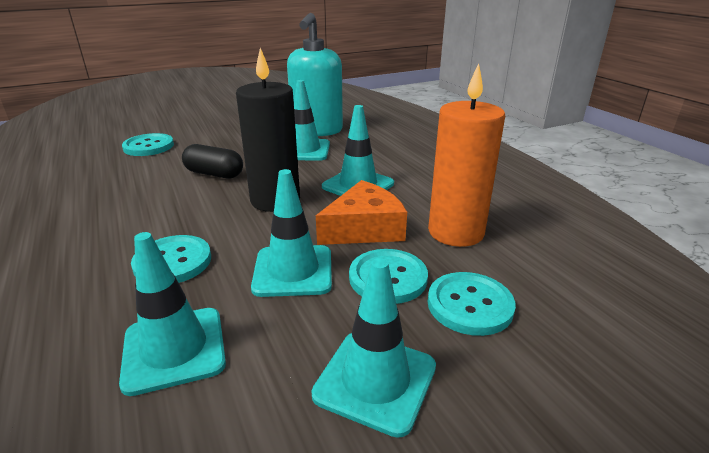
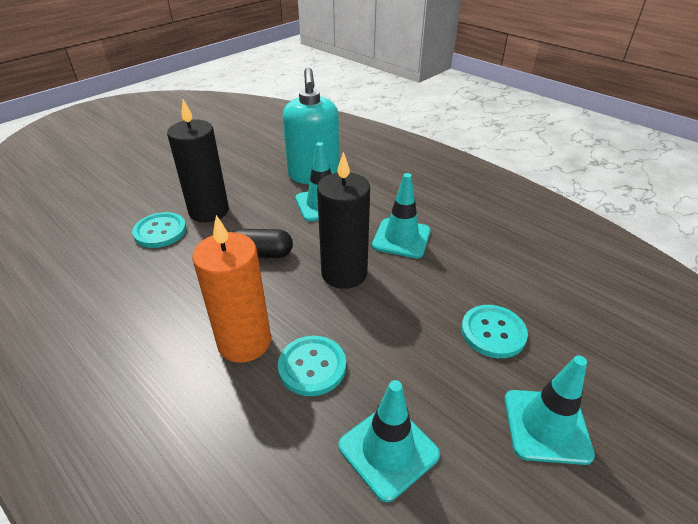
camera: 20 degrees left, 10 degrees up
(201, 140) = (209, 211): none -> black candle
(293, 271) = (418, 346): turquoise traffic cone -> none
(364, 228) = (441, 286): orange cheese -> none
(455, 232) = (511, 272): orange candle -> orange candle (244, 342)
(470, 305) = (564, 341): turquoise button -> none

